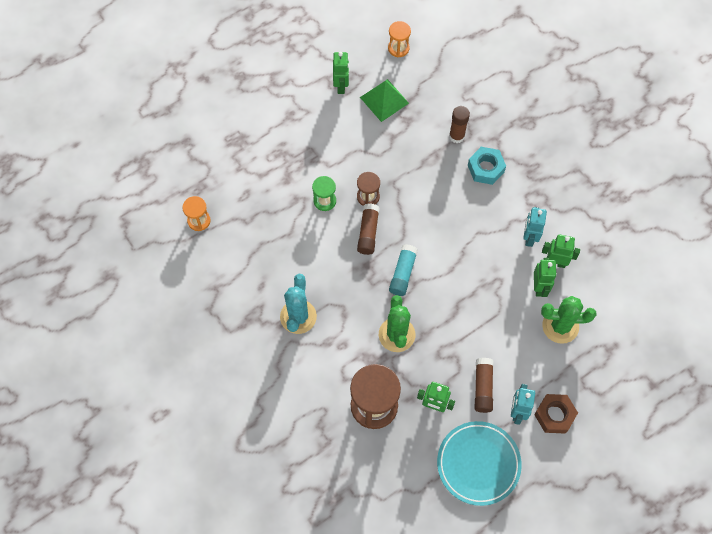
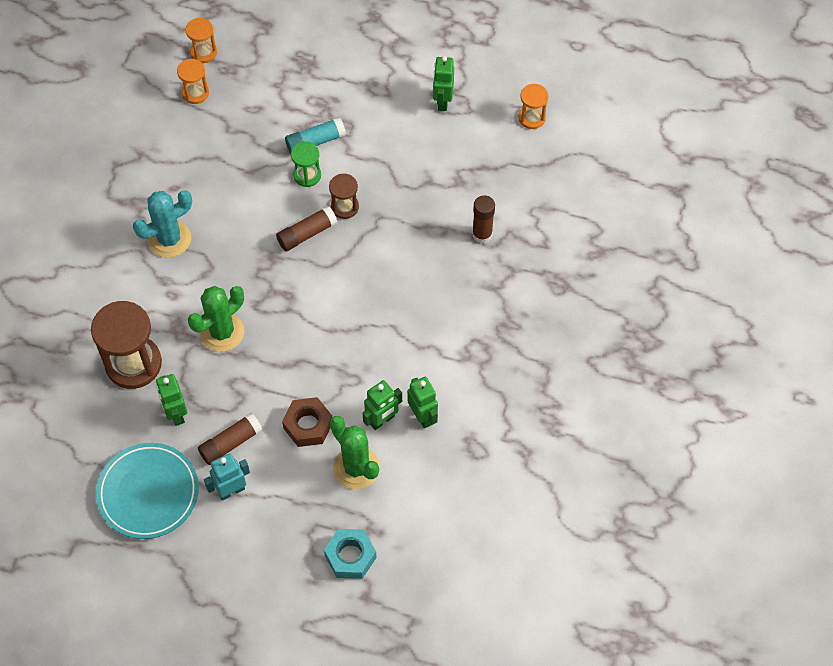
camera: 50 degrees right, 5 degrees down
(171, 193) = (203, 52): none -> orange hourglass
(341, 86) = (442, 101): green robot -> green robot turned 135 degrees clockwise
(384, 100) = (462, 146): green pyramid -> none
(402, 273) = (290, 292): turquoise glue stick -> turquoise glue stick (315, 141)
(485, 168) = (470, 284): turquoise nut -> turquoise nut (350, 556)
(529, 237) = (429, 374): turquoise robot -> none
(554, 415) = (255, 526): brown nut -> brown nut (308, 425)

